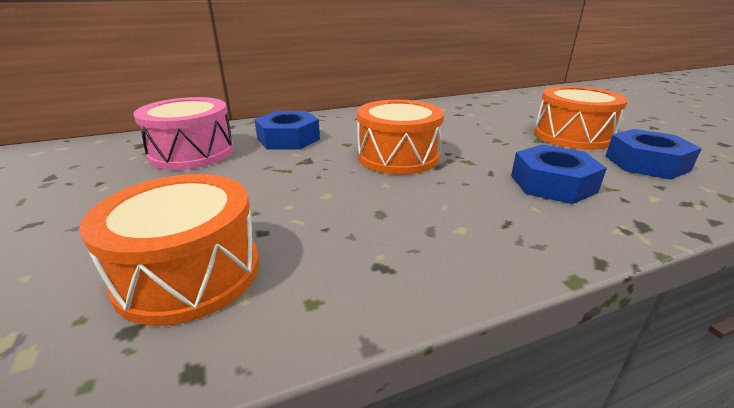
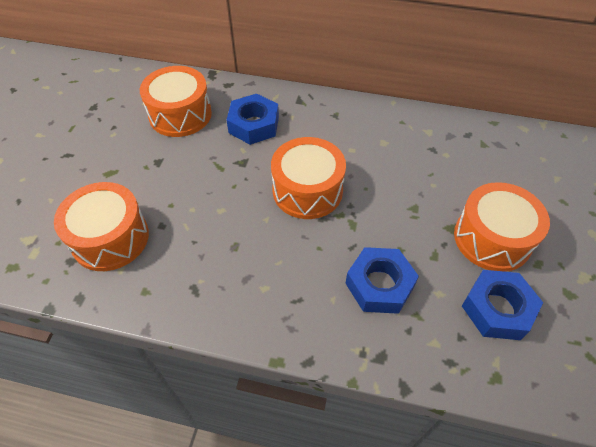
camera: 35 degrees right, 25 degrees up
(192, 153) = (180, 114): pink drum -> orange drum

